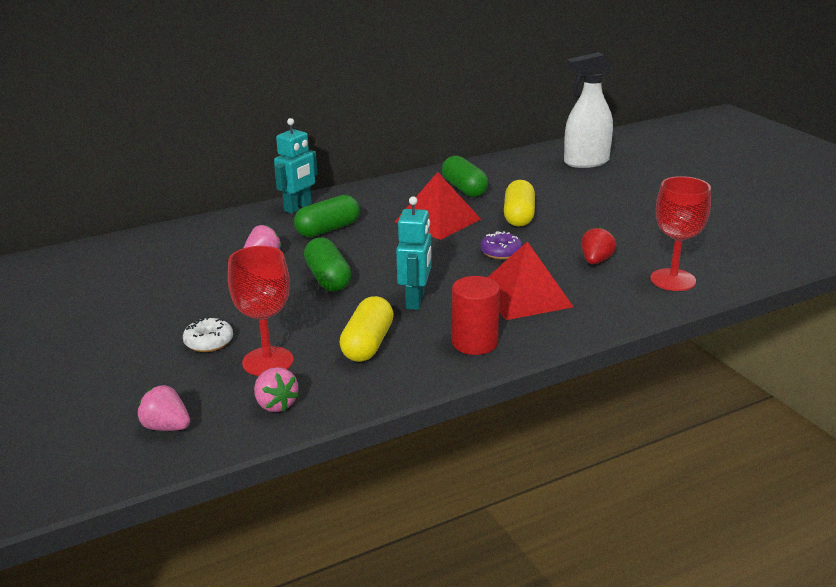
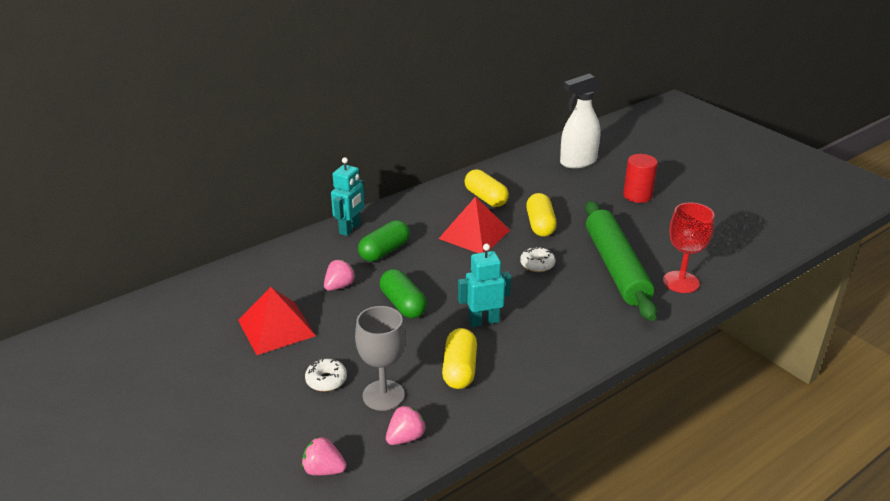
camera: 10 degrees left, 5 degrees up
(268, 361) = (383, 395): red goblet -> grey goblet
(275, 404) = (405, 437): pink strawberry -> pink strawberry turned 90 degrees counterclockwise
(415, 301) = (483, 321): turquoise robot -> turquoise robot turned 105 degrees counterclockwise
(464, 189) = (485, 198): green capsule -> yellow capsule
(474, 343) = (545, 360): red cylinder -> red cylinder (637, 195)
(501, 252) = (537, 264): purple donut -> white donut
(524, 296) = (570, 308): red pyramid -> red pyramid (276, 328)
(596, 261) = (616, 267): red strawberry -> green rolling pin

